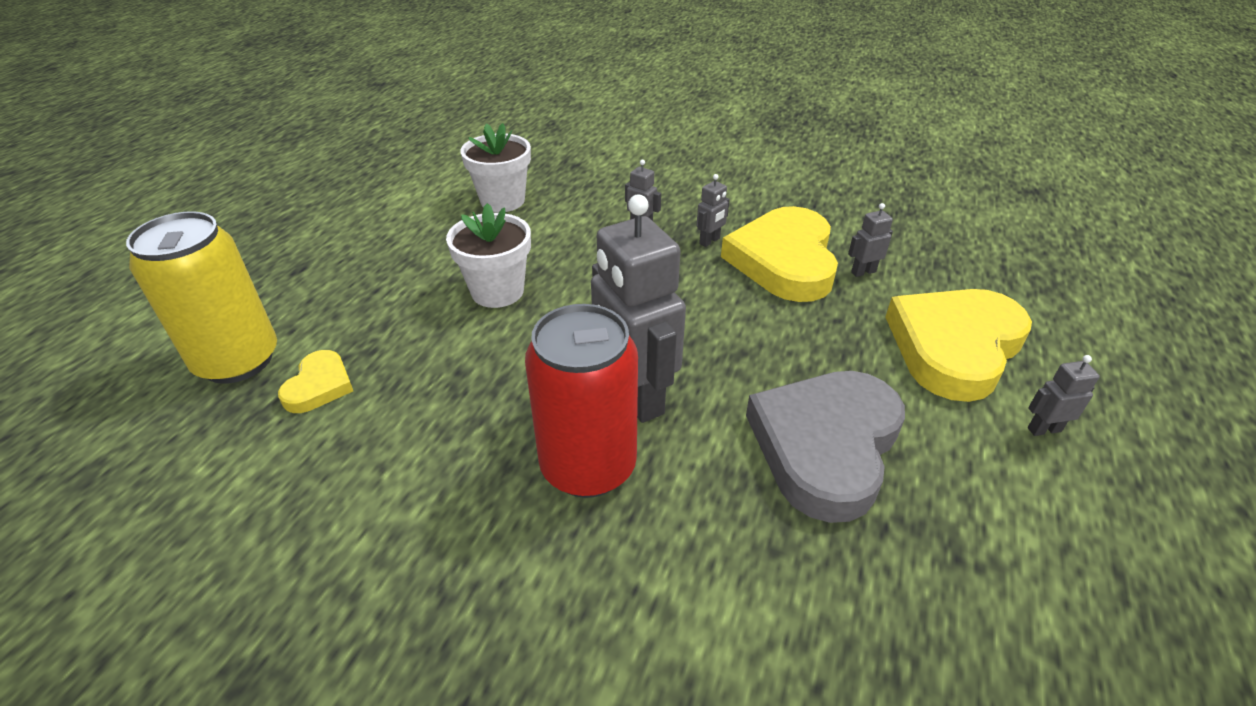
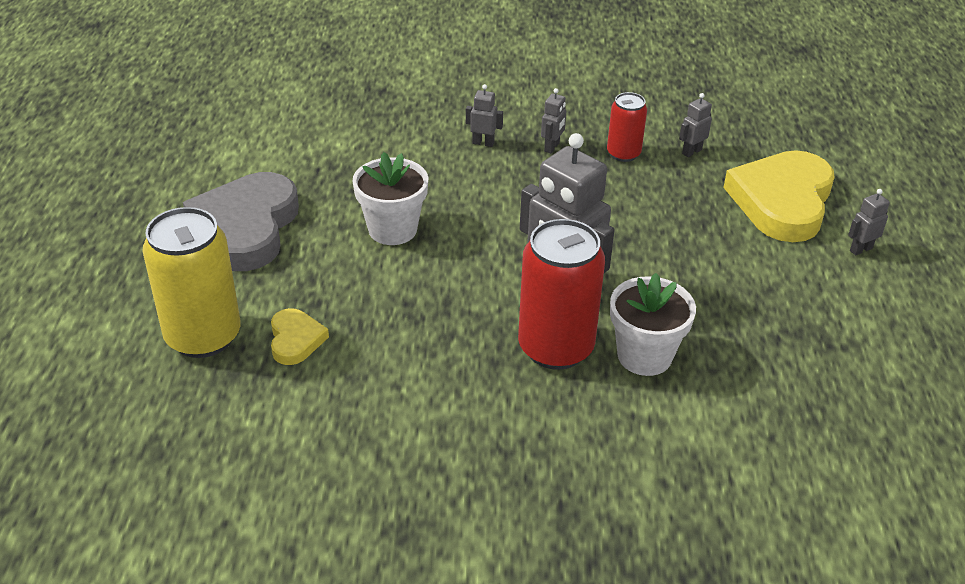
camera: 20 degrees left, 0 degrees up
(502, 201) = (336, 141): white flower pot -> white flower pot (644, 356)
(784, 260) = (623, 154): yellow heart -> red can
(825, 446) = (718, 294): grey heart -> grey heart (245, 227)

